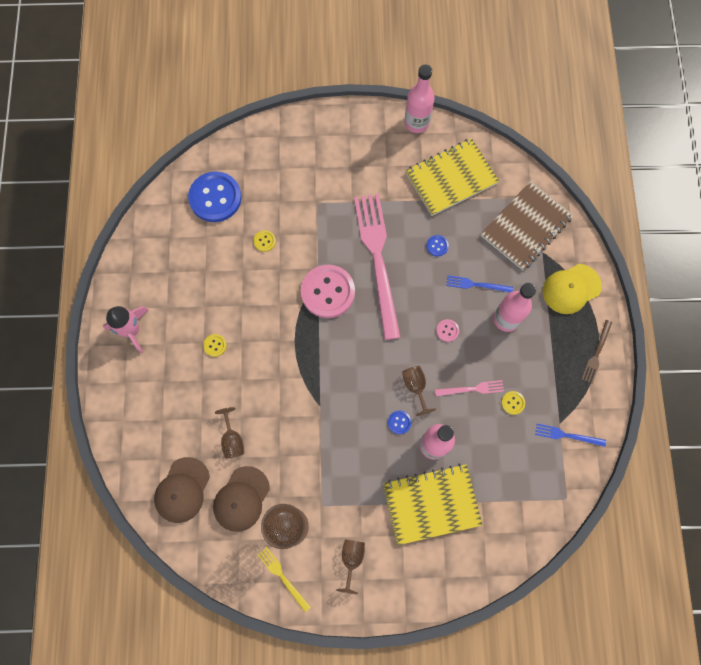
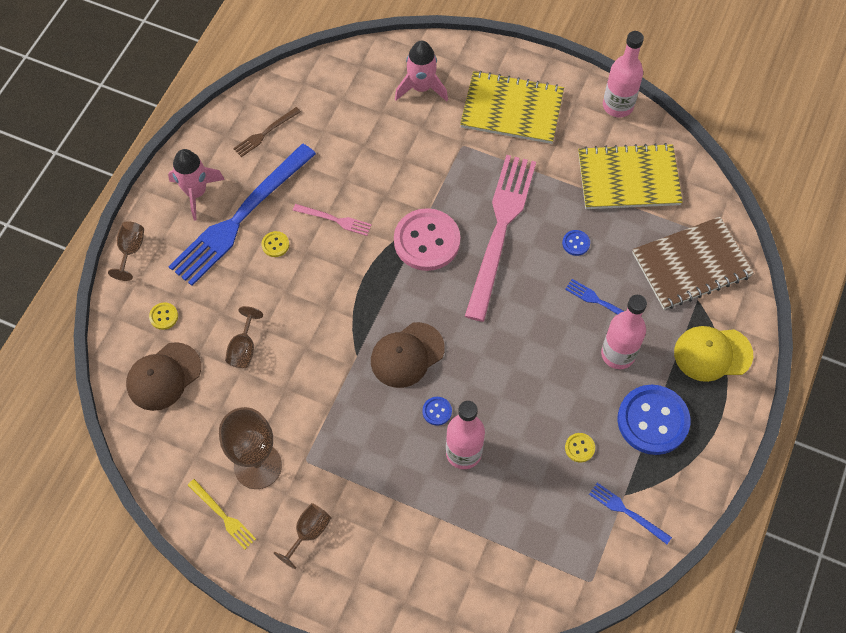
camera: 25 degrees right, 10 degrees down
(177, 335) = (240, 217): none -> blue fork
(215, 198) = (353, 96): blue button -> blue button (653, 420)
(241, 499) = (221, 414): brown cap -> brown cap (407, 355)
(264, 169) = (421, 88): none -> pink rocket
(264, 241) = (384, 161): yellow button -> yellow button (164, 316)
(282, 577) = (223, 515): yellow fork -> yellow fork turned 150 degrees clockwise
(415, 387) = (475, 382): brown goblet -> brown goblet (131, 250)
(431, 504) = (429, 515): yellow notebook -> yellow notebook (512, 109)
(447, 330) = (542, 338): pink button -> none
(472, 389) = (539, 412): pink fork -> pink fork (335, 220)
(596, 353) = (708, 437): brown fork -> brown fork (265, 133)

